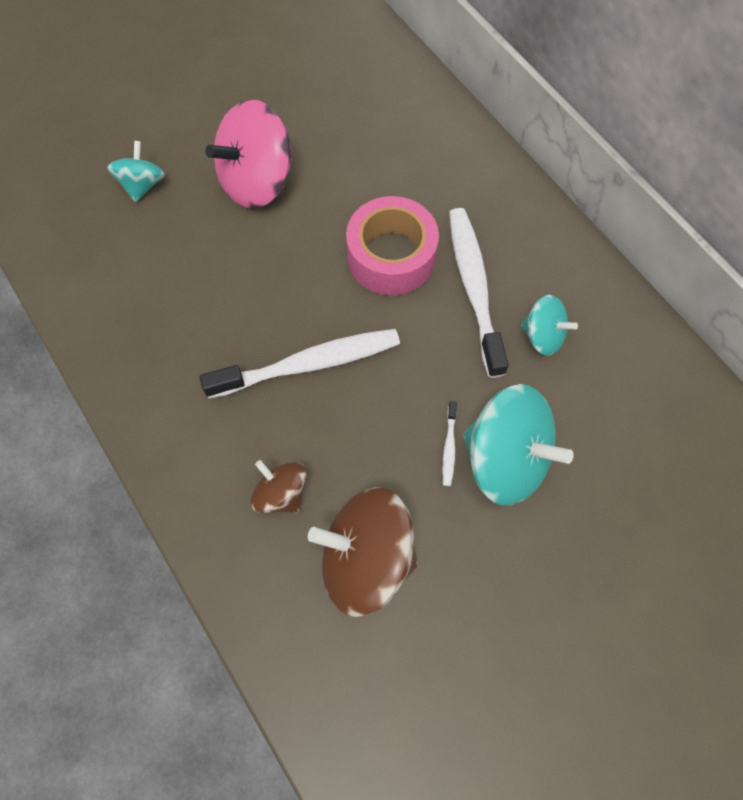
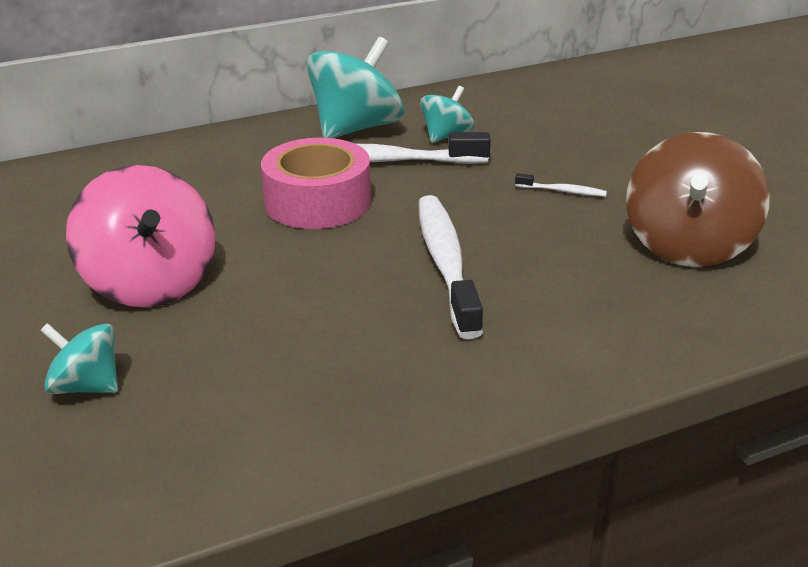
camera: 80 degrees left, 35 degrees down
(281, 493) = (614, 292): brown spinning top -> none
(505, 459) = (577, 166): turquoise spinning top -> turquoise spinning top (356, 128)

